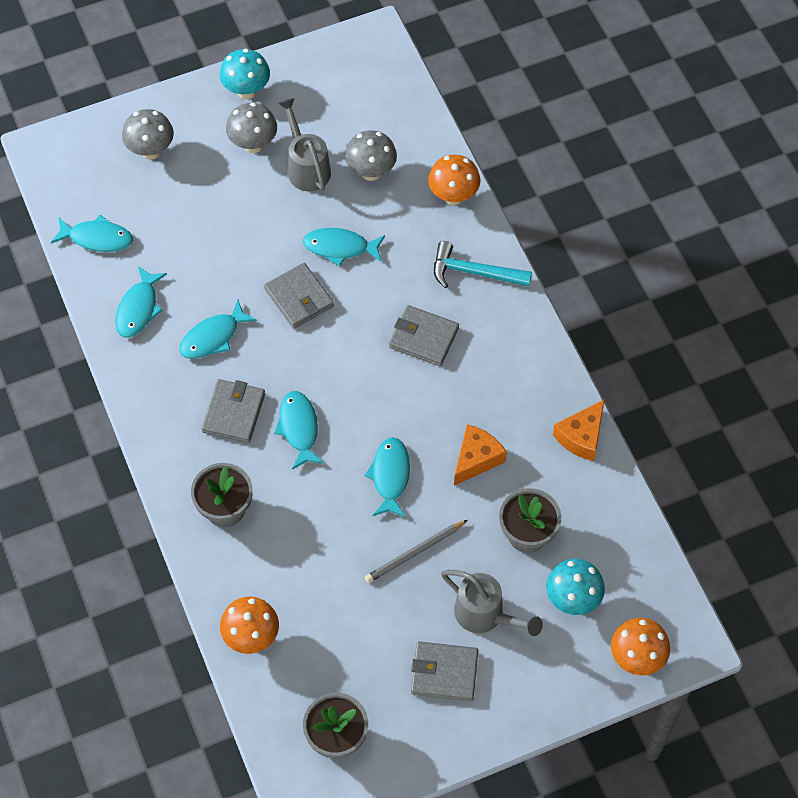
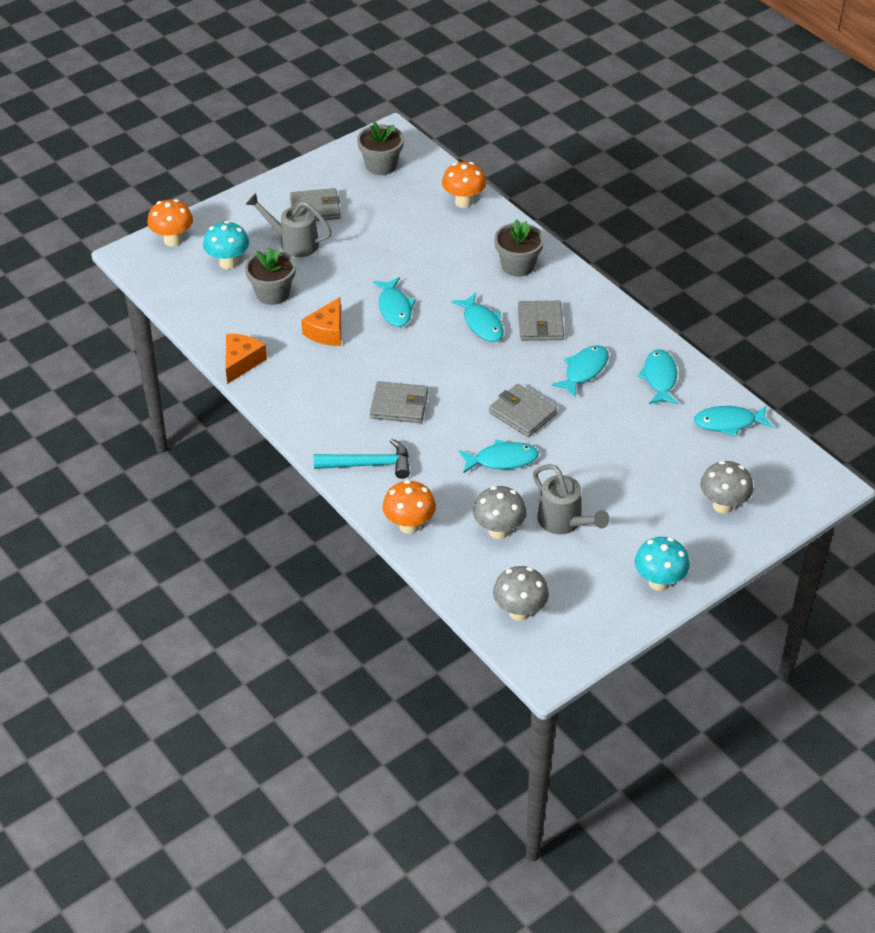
camera: 165 degrees right, 15 degrees down
(253, 144) = (626, 532): grey mushroom -> grey mushroom (519, 612)
(415, 553) = (358, 267): grey pencil -> none

